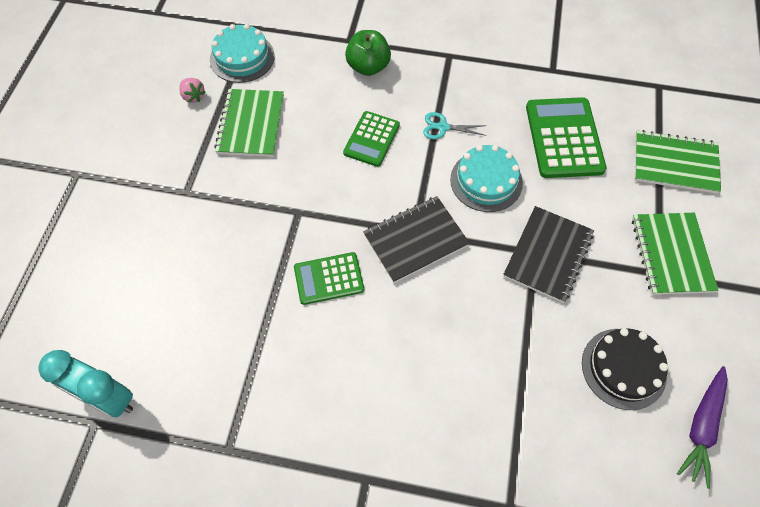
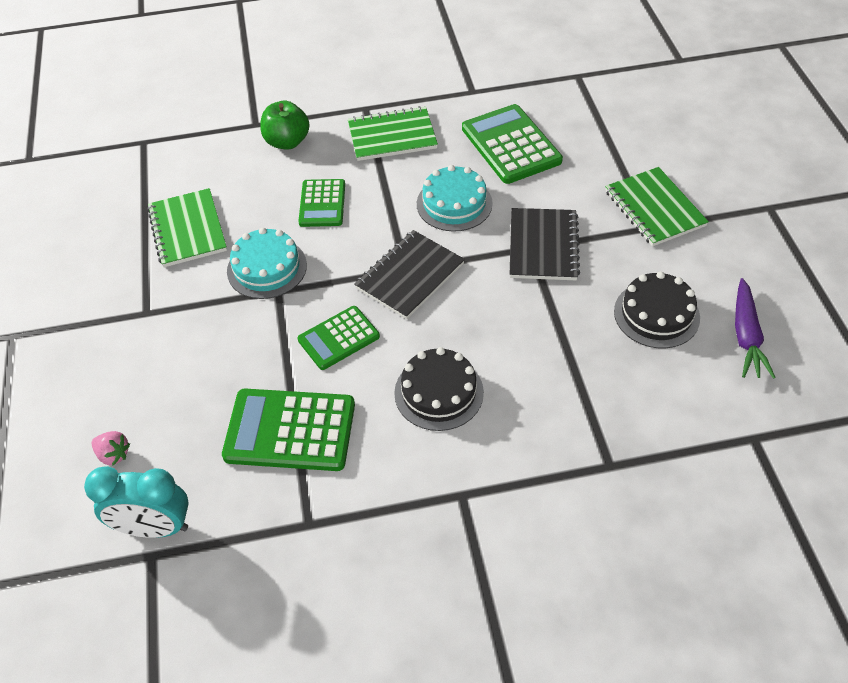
camera: 20 degrees left, 10 degrees down
(193, 96) = (110, 224): pink strawberry -> pink strawberry (113, 454)
(242, 57) = (147, 173): turquoise cake -> turquoise cake (267, 268)
(251, 352) = (290, 430): none -> green calculator
(390, 368) = (439, 392): none -> black cake
(443, 127) = (389, 171): turquoise scissors -> none
(675, 163) = (622, 134): green notebook -> green notebook (392, 136)

